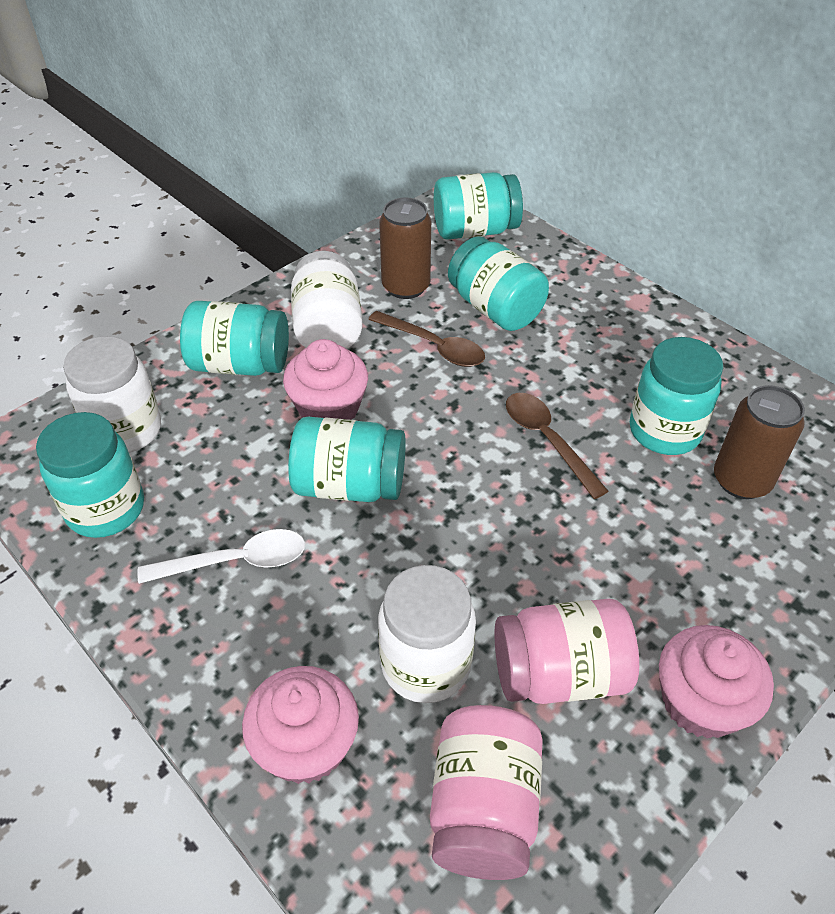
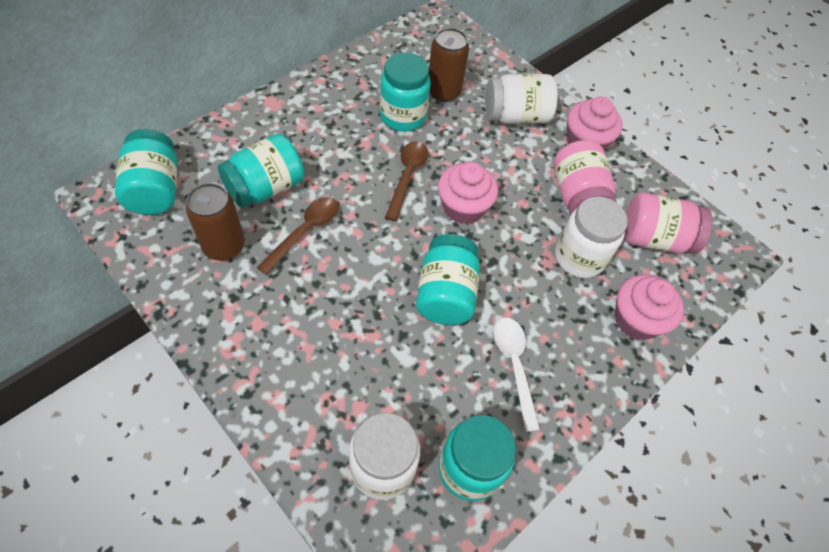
camera: 95 degrees left, 10 degrees up
(240, 364) = (307, 376): turquoise jar -> none
(328, 328) = (269, 307): white jar -> white jar (515, 116)
(329, 408) = (368, 306): pink cupcake -> pink cupcake (463, 207)
(547, 440) = (407, 176): brown spoon -> brown spoon turned 135 degrees clockwise

